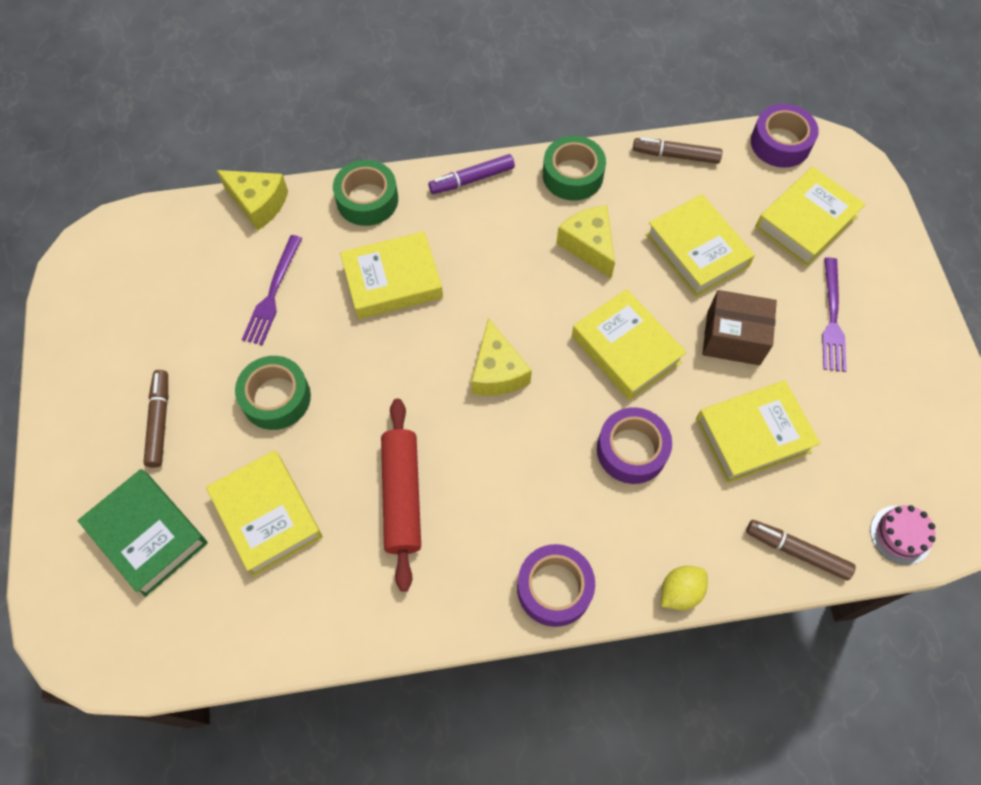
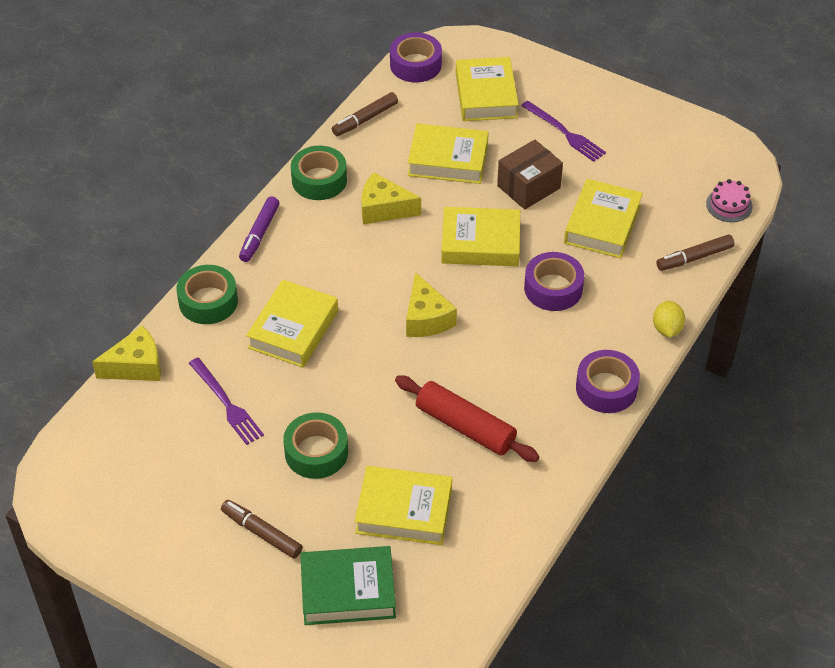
camera: 50 degrees left, 15 degrees down
(497, 371) = (426, 318): yellow cheese -> yellow cheese turned 45 degrees clockwise

